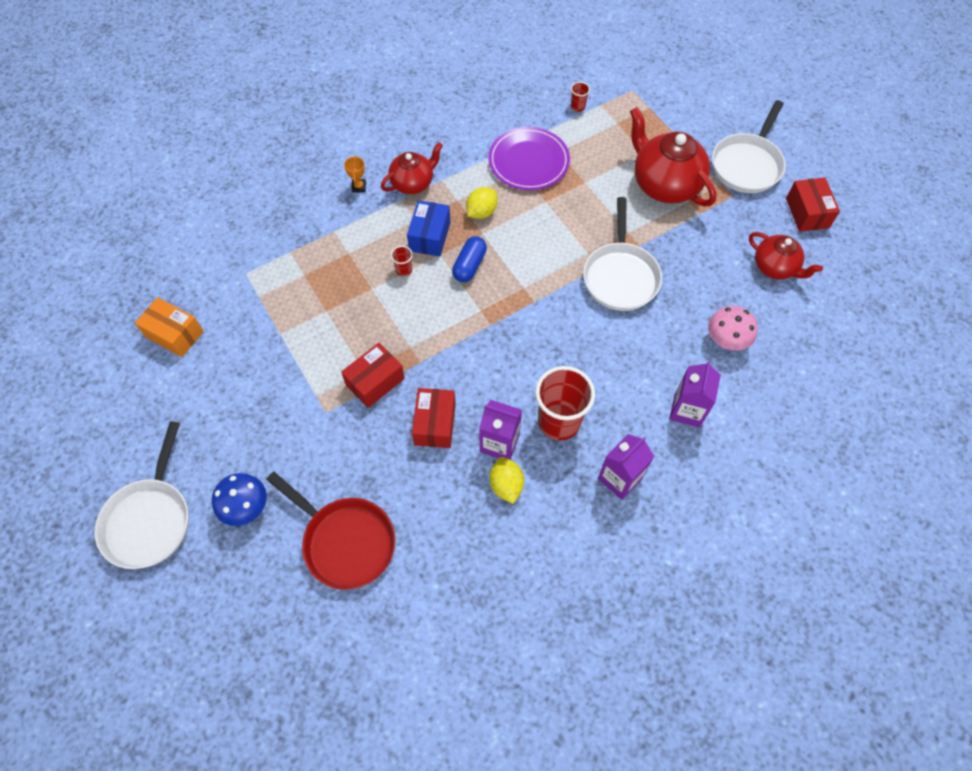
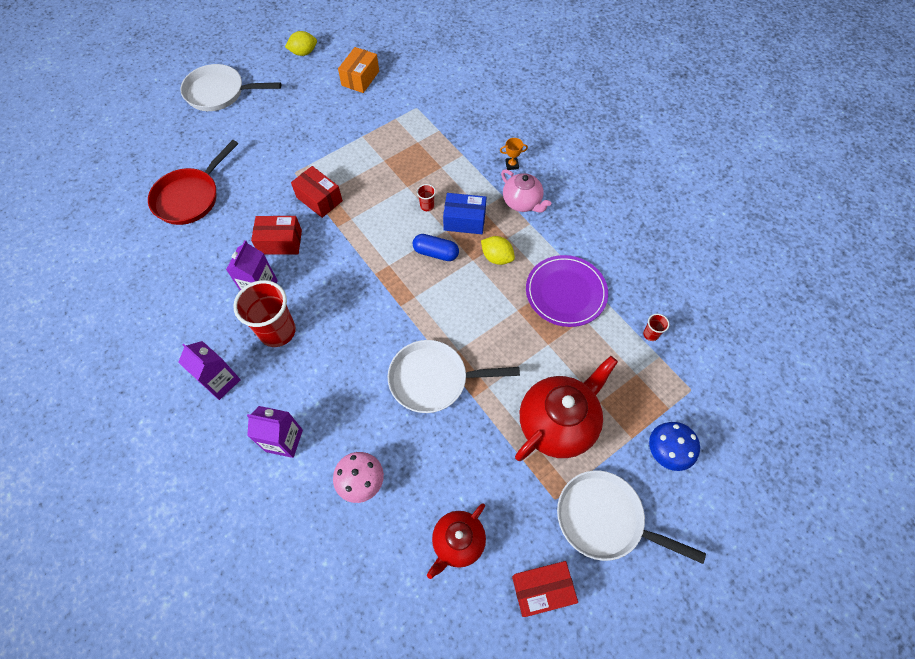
camera: 85 degrees right, 0 degrees up
(246, 507) = (222, 139): blue mushroom -> blue mushroom (666, 452)
(413, 183) = (522, 202): red teapot -> pink teapot
(506, 485) = (223, 295): yellow lemon -> yellow lemon (304, 53)

